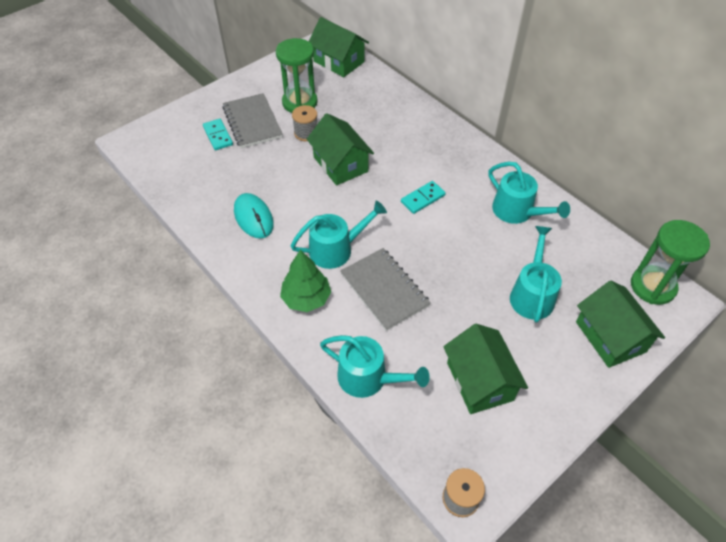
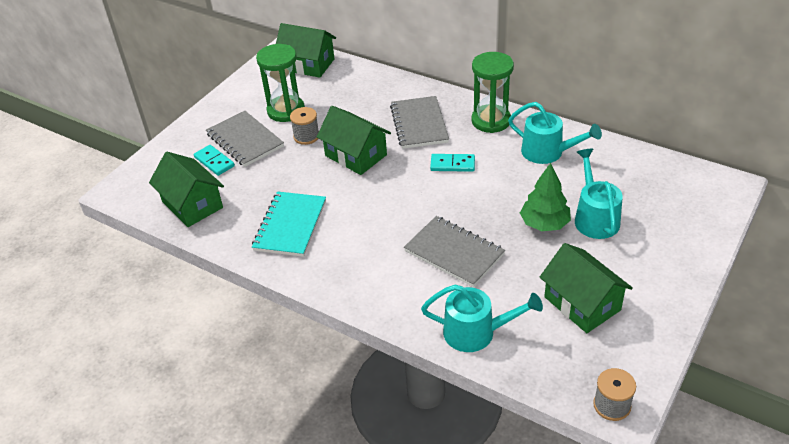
camera: 15 degrees left, 10 degrees down
(253, 217) = (290, 225): turquoise mouse -> turquoise notebook
(306, 298) = (380, 282): green tree -> green tree (544, 224)
(336, 249) = (389, 231): turquoise watering can -> none
(410, 148) = (419, 124): none -> grey notebook
(423, 199) = (452, 164): turquoise domino -> turquoise domino turned 60 degrees clockwise
(610, 337) = (681, 233): green house -> green house (192, 204)
(652, 286) = (698, 181): green hourglass -> green hourglass (491, 121)

